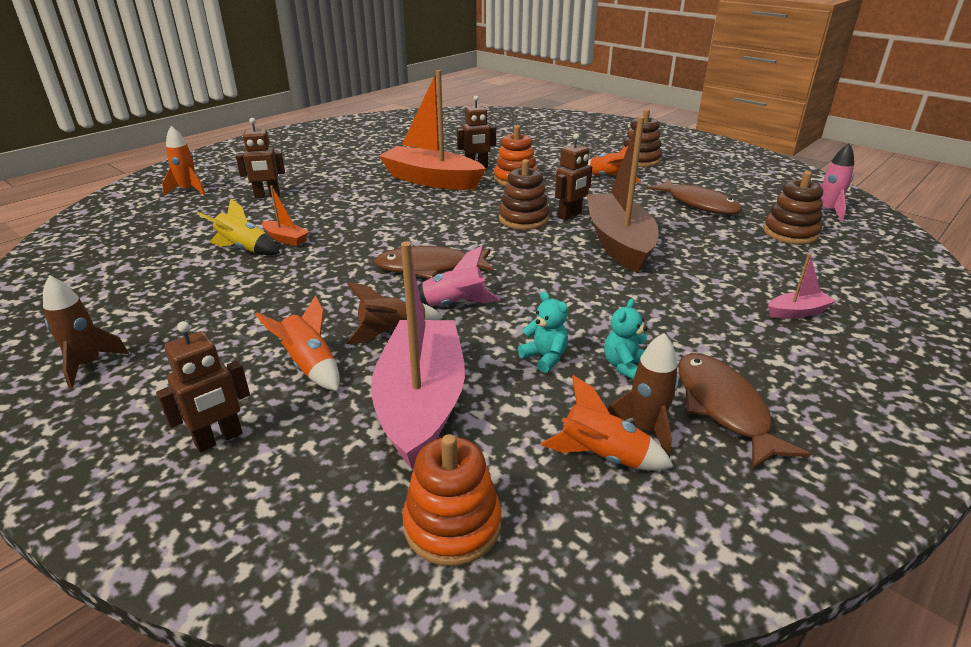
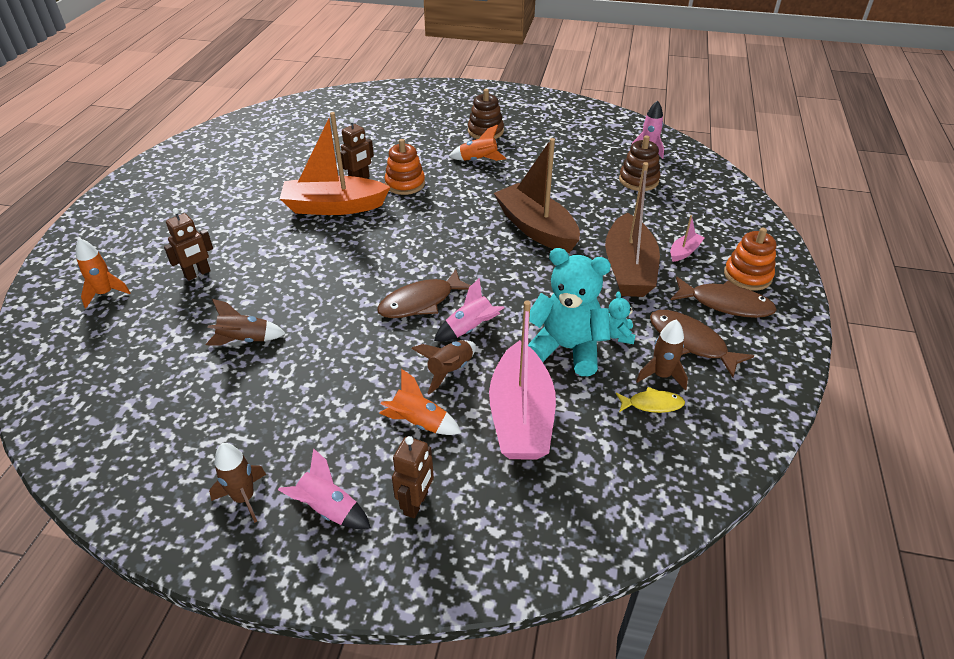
camera: 30 degrees left, 10 degrees up
(138, 406) = (328, 509): none -> pink rocket
(244, 249) = (245, 340): yellow rocket -> brown rocket
(286, 239) = (271, 316): orange boat -> none
(421, 403) = (521, 417): pink boat -> pink boat turned 150 degrees counterclockwise
(452, 525) = (610, 485): orange stacking toy -> orange stacking toy (747, 275)
(523, 219) = (449, 227): brown stacking toy -> none
(545, 357) = (566, 349): turquoise teddy bear -> turquoise teddy bear, size x2.23
(570, 215) = (480, 211): brown robot -> none
(602, 456) = (652, 404): orange rocket -> yellow fish
(698, 204) = (561, 169): brown fish -> brown fish (725, 304)
(701, 307) = (628, 269): none -> brown boat

